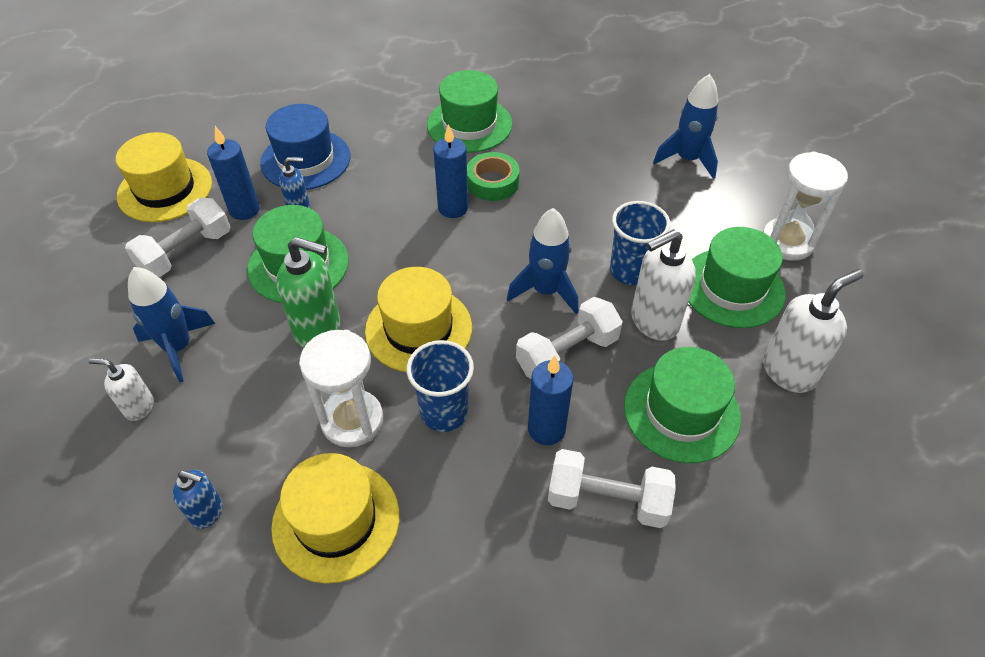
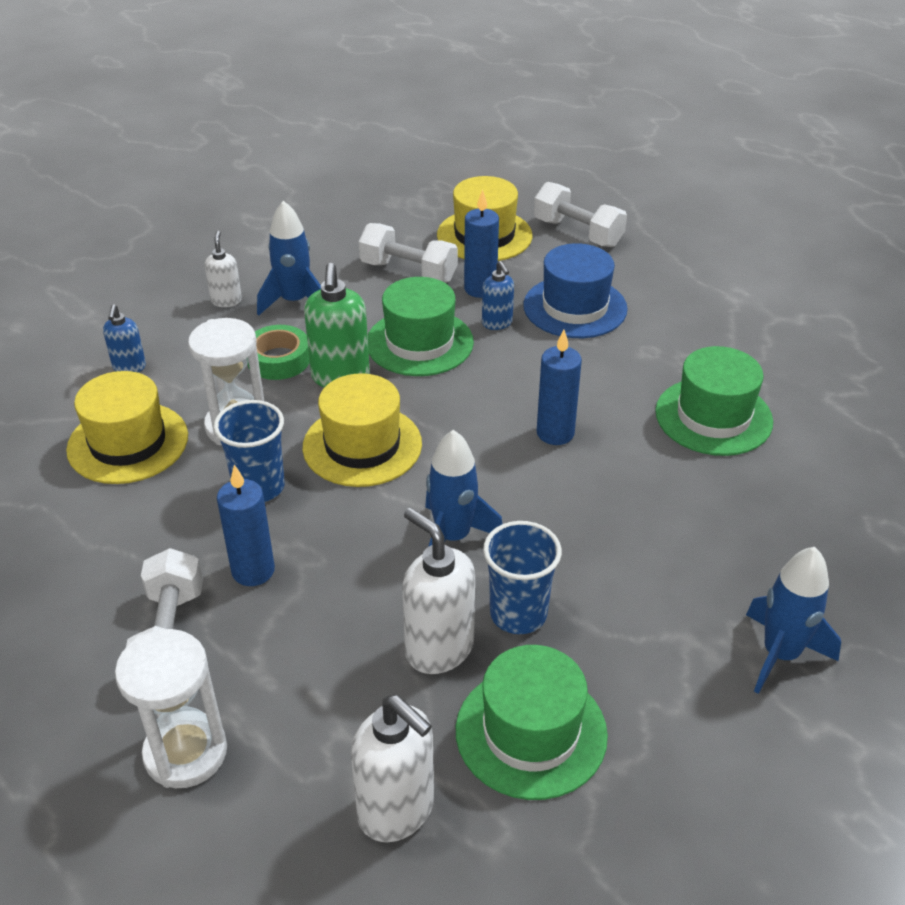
camera: 75 degrees right, 10 degrees down
(492, 182) = (617, 457): green tape -> green tape (278, 359)
(567, 354) = (362, 572): white dumbbell -> white dumbbell (578, 233)
(681, 412) = (302, 692): green hat -> none
(787, 242) = (657, 800): white hourglass -> white hourglass (185, 753)

